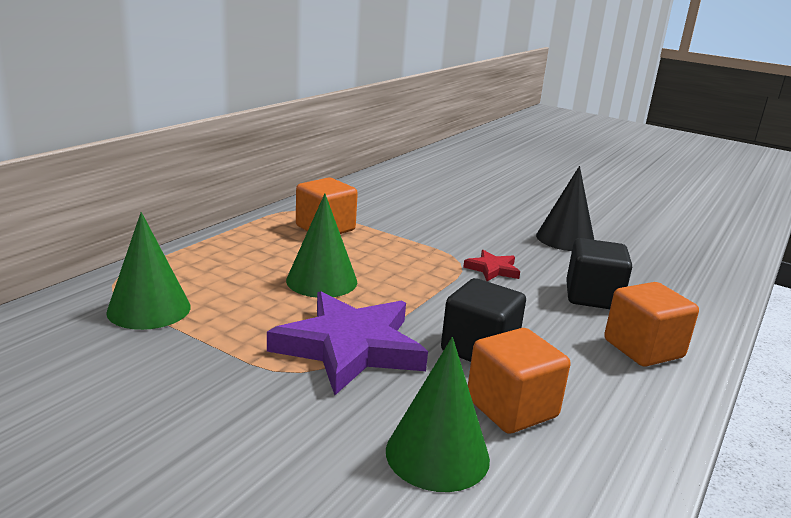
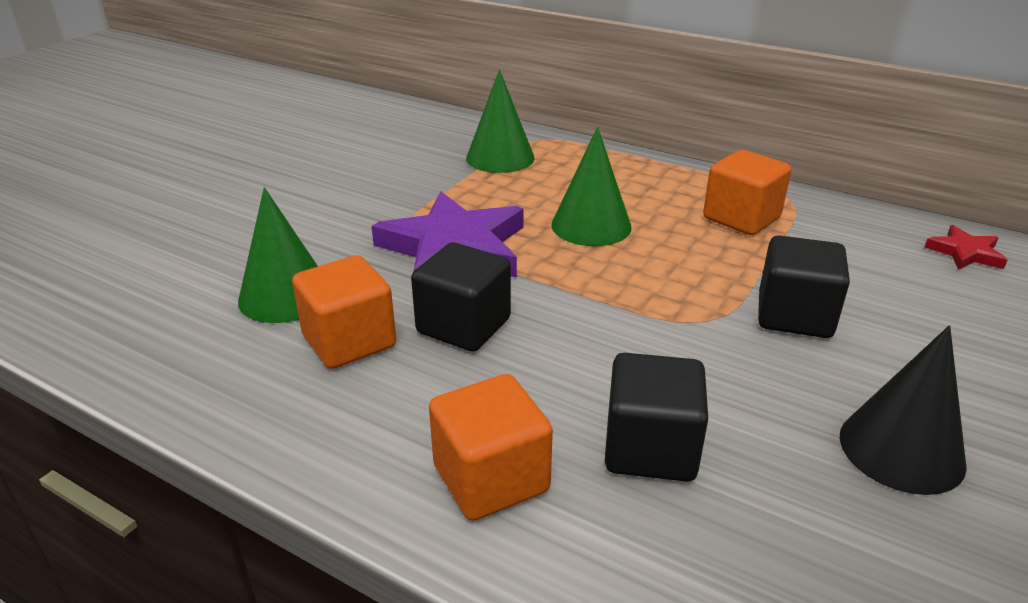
camera: 90 degrees right, 10 degrees up
(453, 237) = (794, 316): none -> black cube
(492, 269) = (697, 348): red star -> red star (965, 253)

